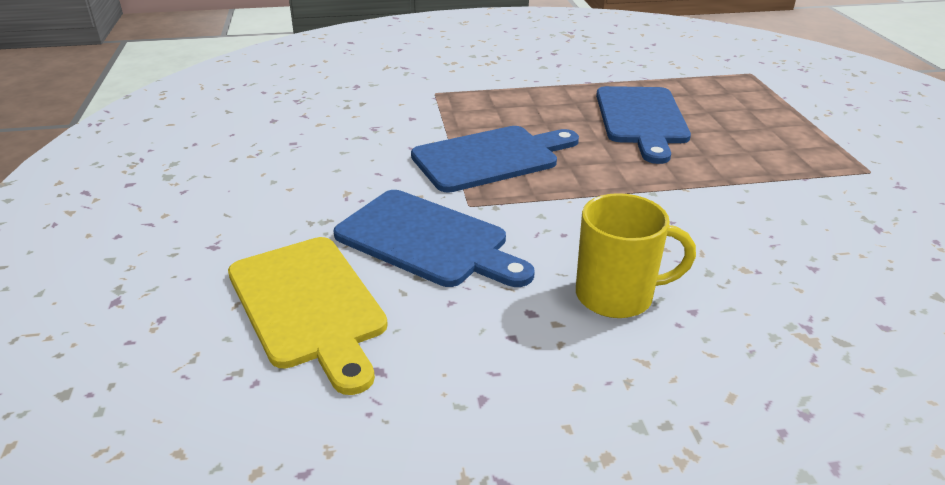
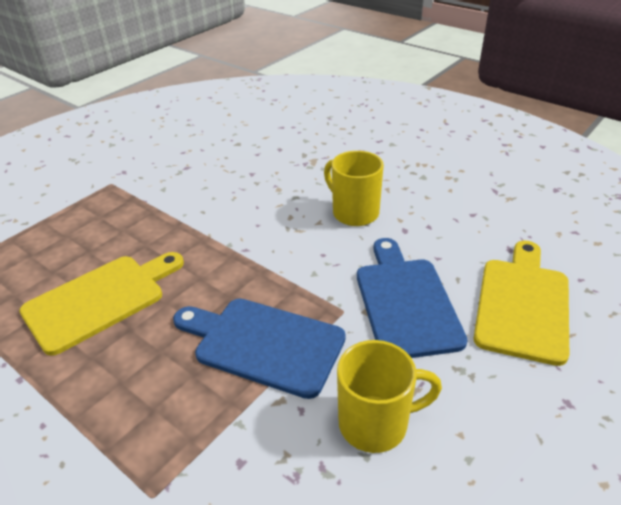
camera: 130 degrees left, 5 degrees up
(354, 165) = (376, 423): none -> yellow mug
(641, 119) = (100, 300): blue cutting board -> yellow cutting board

